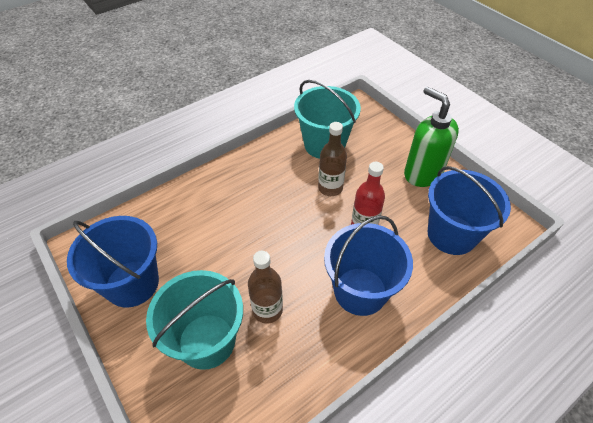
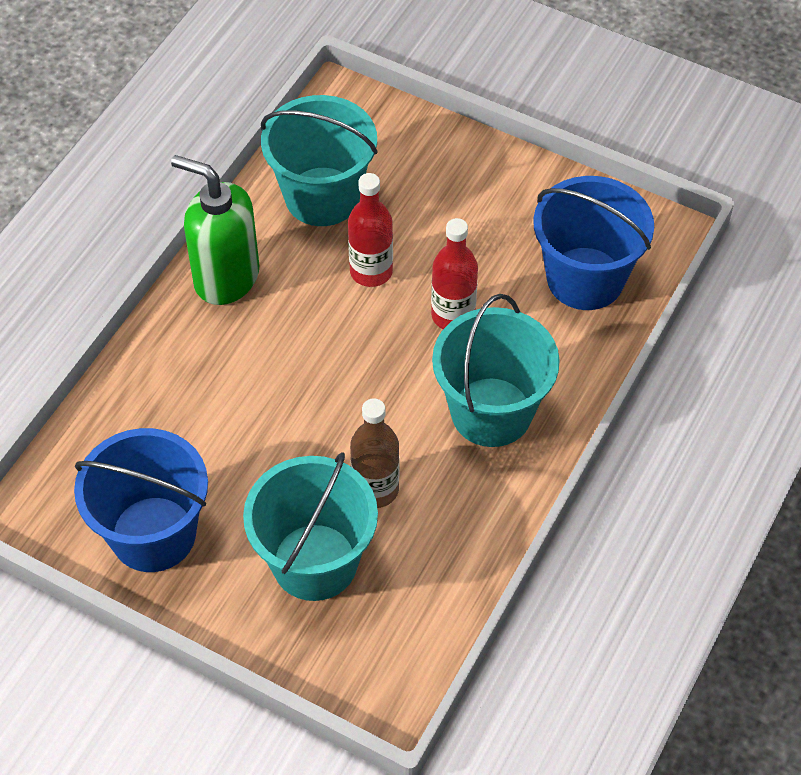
camera: 25 degrees left, 5 degrees up
(330, 188) = (371, 271): brown bottle -> red bottle
(360, 291) = (491, 412): blue bucket -> turquoise bucket
(422, 174) = (504, 193): green soap dispenser -> green soap dispenser (226, 277)

